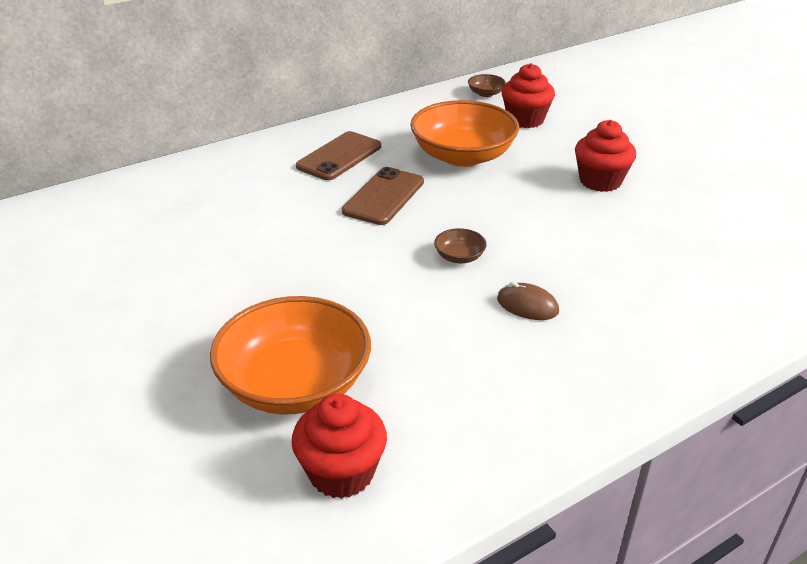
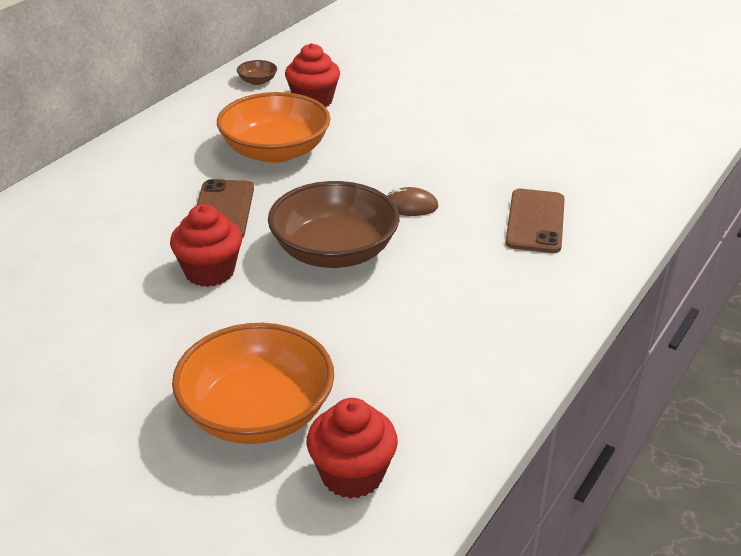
camera: 25 degrees left, 0 degrees up
(339, 156) = (148, 180): brown phone -> brown phone (535, 221)
(459, 257) = (334, 251): brown bowl -> brown bowl, size x2.46
(527, 305) = (422, 280): brown mouse -> brown mouse (410, 206)
(600, 181) = (418, 147): red cupcake -> red cupcake (209, 272)

